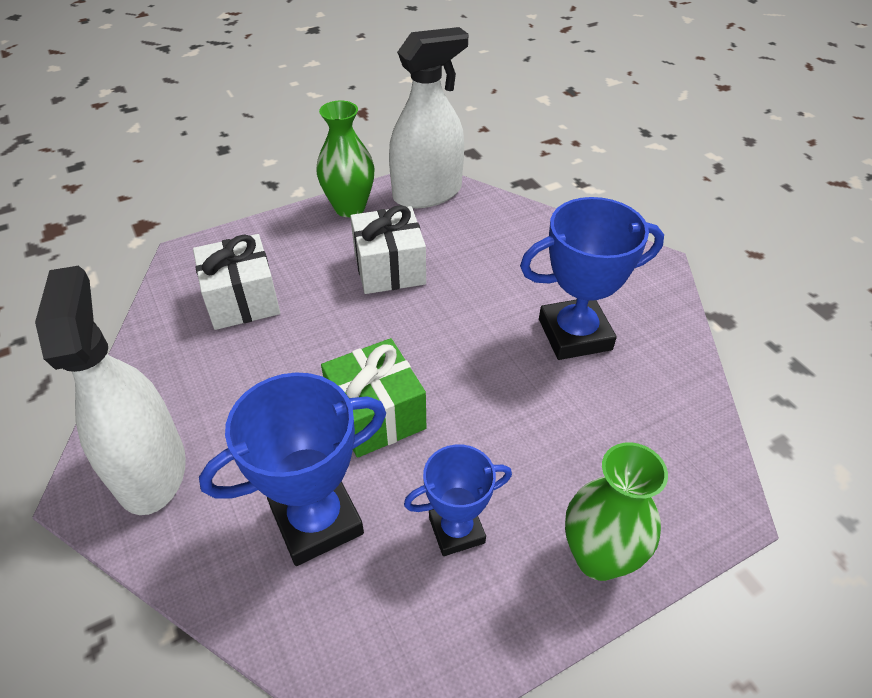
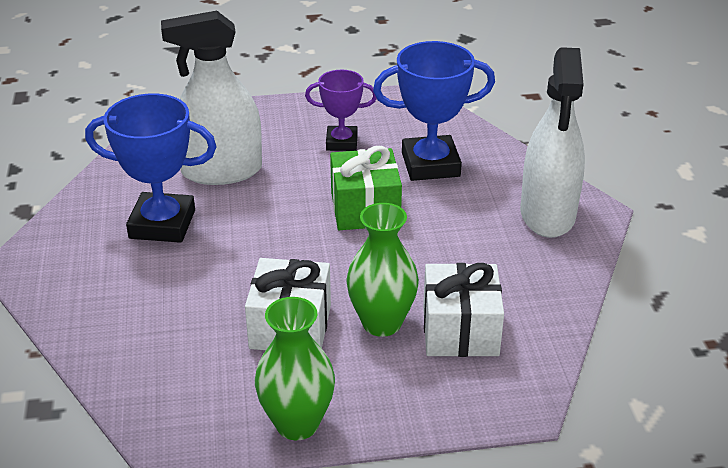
camera: 160 degrees left, 10 degrees down
(427, 193) = (184, 420): white spray bottle -> white spray bottle (222, 171)
(456, 530) = (341, 142): blue trophy -> purple trophy
(598, 557) = (265, 116): green vase -> green vase (381, 323)

